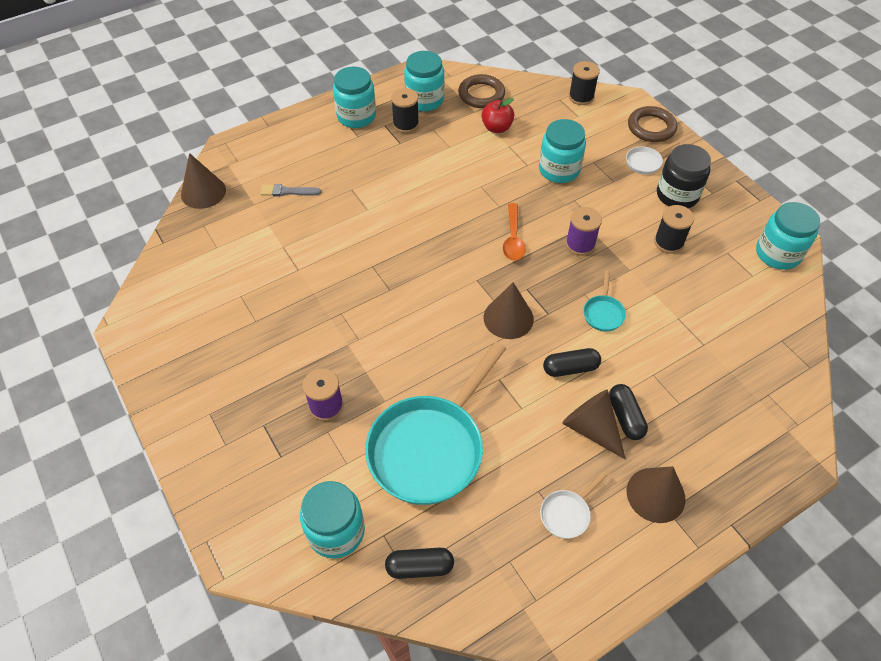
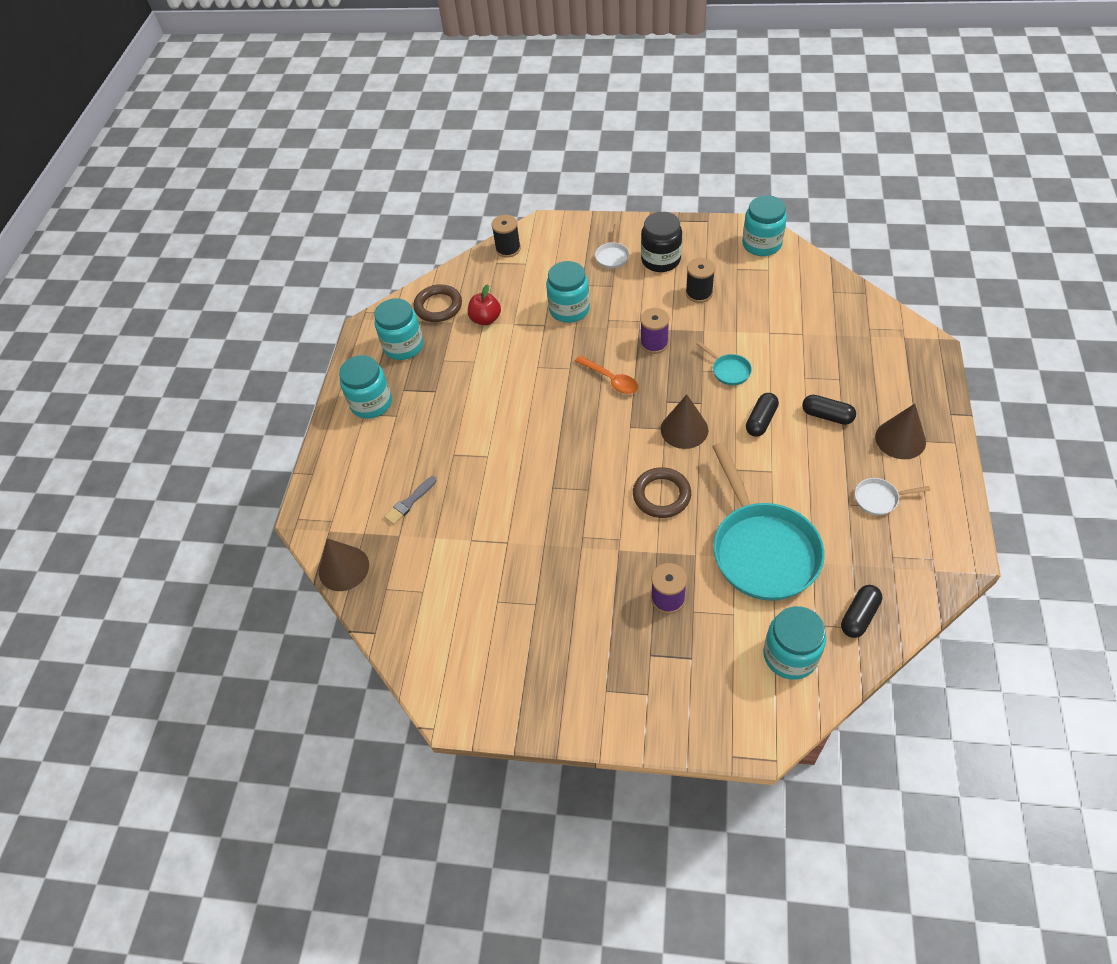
camera: 45 degrees left, 0 degrees up
(405, 124) = (418, 375): black spool -> none
(567, 513) = (879, 499): white pan -> white pan turned 90 degrees clockwise
(591, 428) = (821, 441): brown cone -> none
(651, 127) = (582, 231): brown ring -> brown ring (661, 495)

